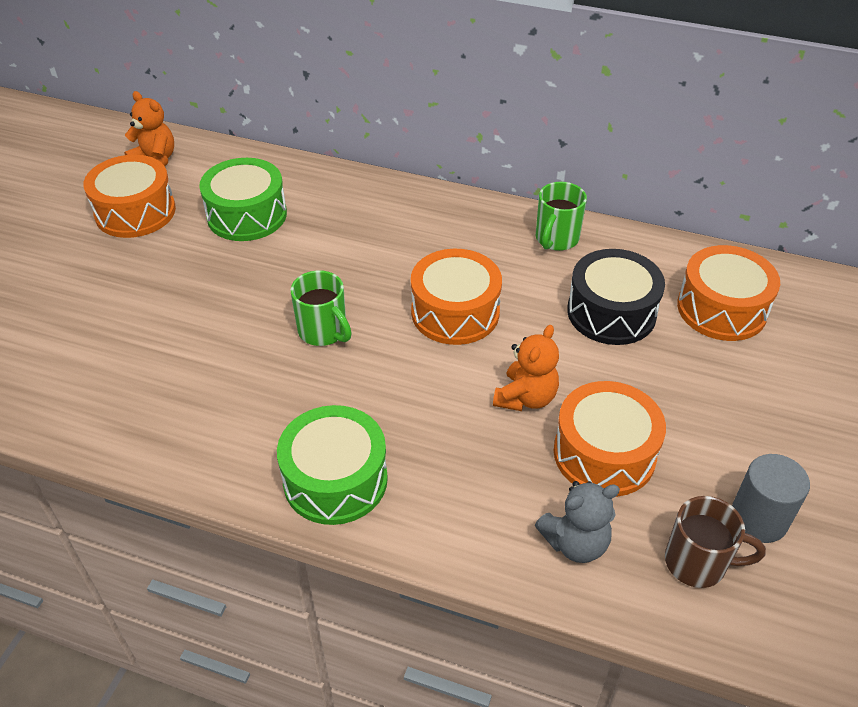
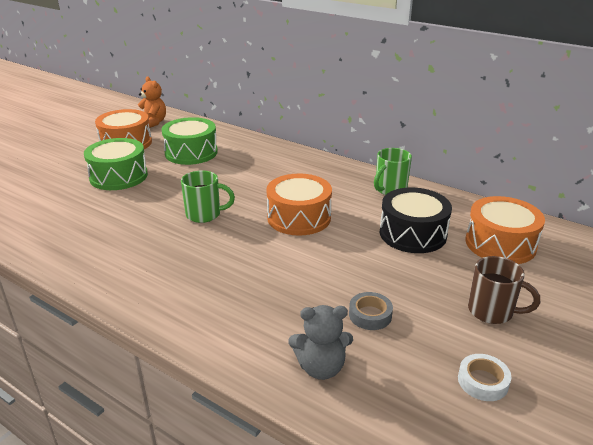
camera: 15 degrees right, 15 degrees down
(323, 331) = (204, 214): green mug -> green mug turned 60 degrees counterclockwise
(335, 480) = (164, 295): green drum -> green drum (118, 176)
(525, 398) = (325, 272): orange teddy bear -> none
(604, 454) = (370, 315): orange drum -> grey tape
(697, 562) = (417, 401): brown mug -> brown mug (492, 311)
(758, 519) = (482, 381): grey cylinder -> white tape

